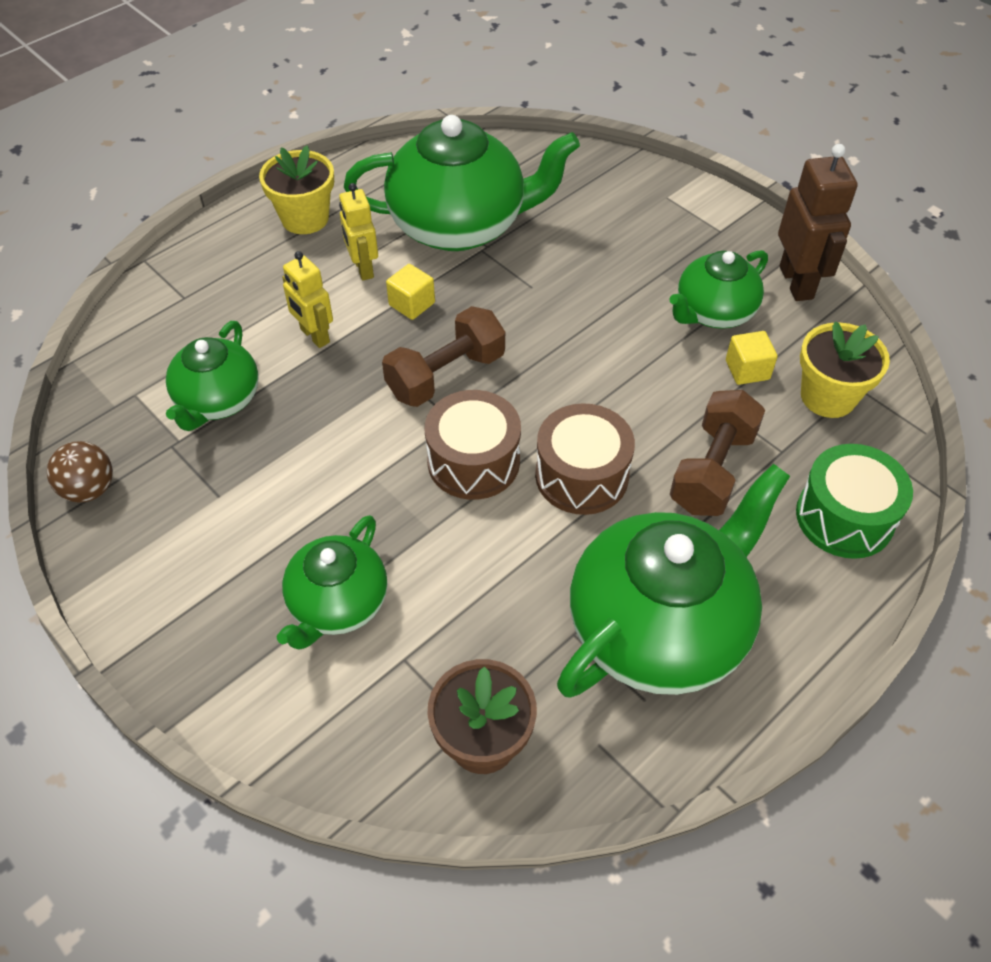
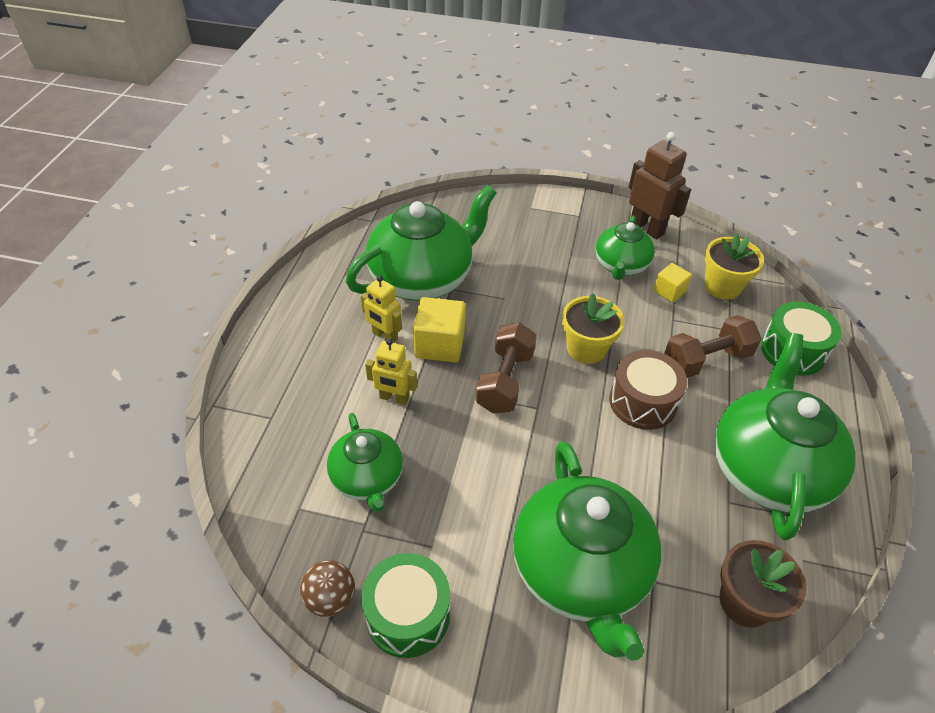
camera: 35 degrees left, 5 degrees down
(141, 543) = (408, 615): none -> green drum
(305, 218) = (310, 320): yellow flower pot -> yellow flower pot (586, 349)
(337, 604) = (580, 572): green teapot -> green teapot, size x1.75
(412, 304) = (439, 345): yellow cube -> yellow cube, size x1.68
(473, 461) = (574, 428): brown drum -> none
(712, 470) = (706, 360): brown dumbbell -> brown dumbbell turned 75 degrees clockwise

